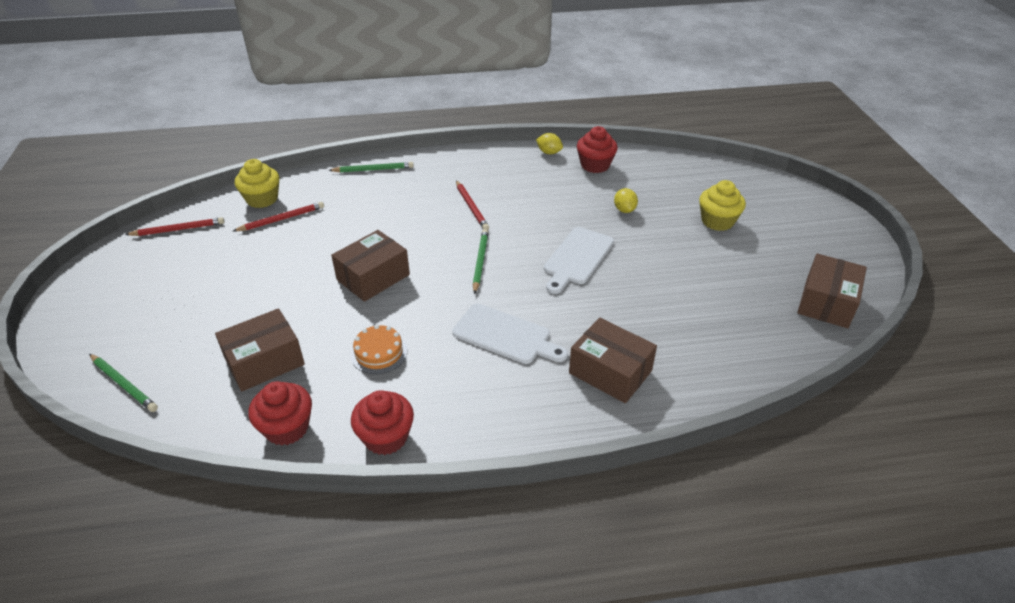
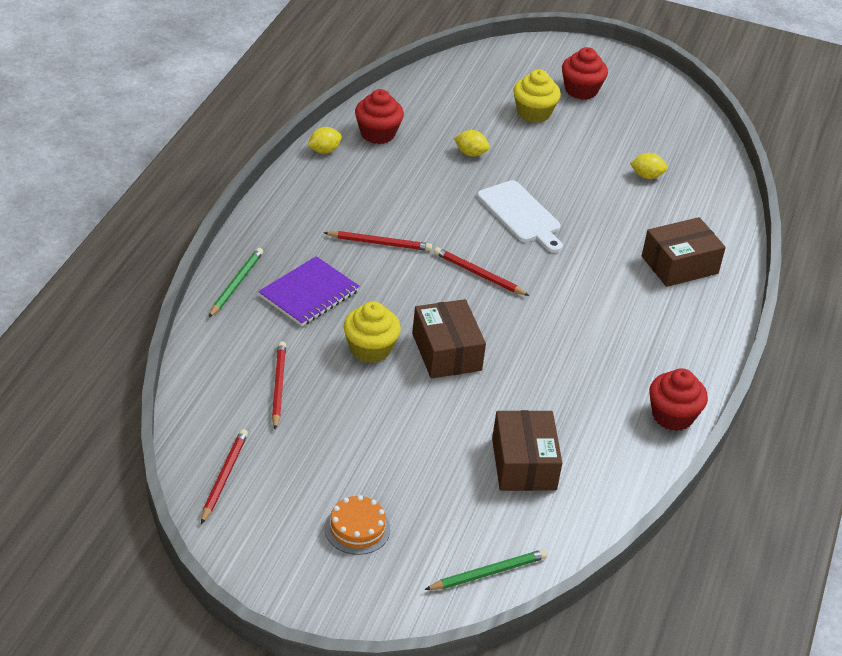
camera: 65 degrees left, 0 degrees up
(262, 199) = (218, 390): yellow cupcake -> yellow cupcake (370, 349)
(287, 428) = (624, 472): red cupcake -> red cupcake (581, 90)
(379, 353) = (564, 385): orange cake -> orange cake (357, 528)
(388, 198) = (309, 294): none -> purple notebook
(480, 262) = (479, 274): green pencil -> red pencil
(505, 335) = (596, 302): white cutting board -> none
(716, 309) = (647, 176): none -> yellow lemon
(826, 302) = (679, 120): brown box -> none

